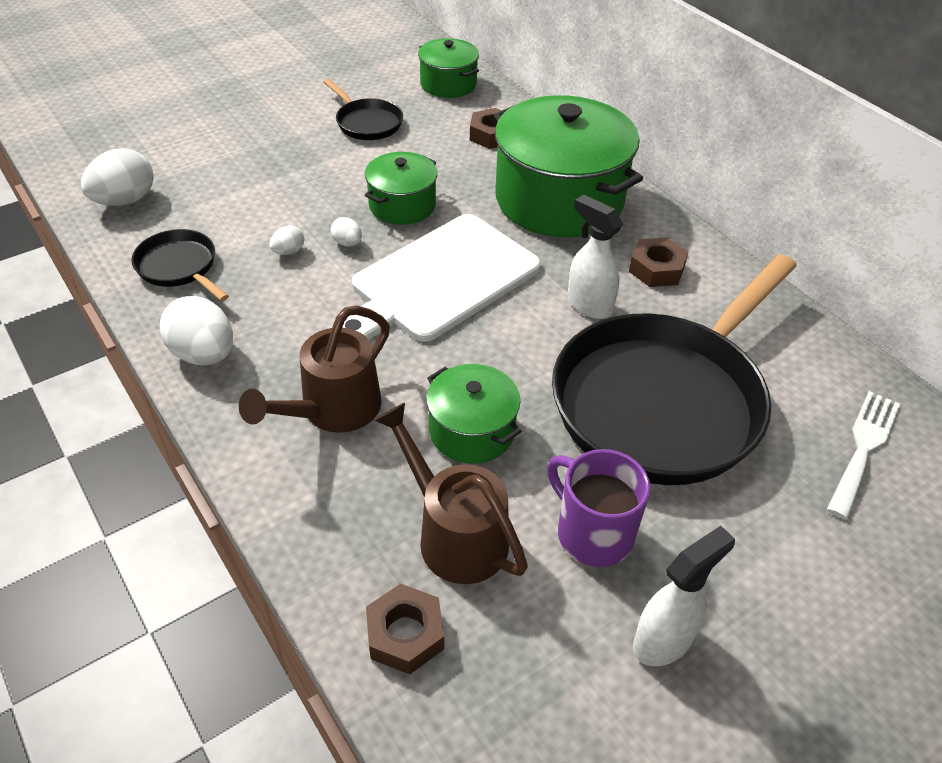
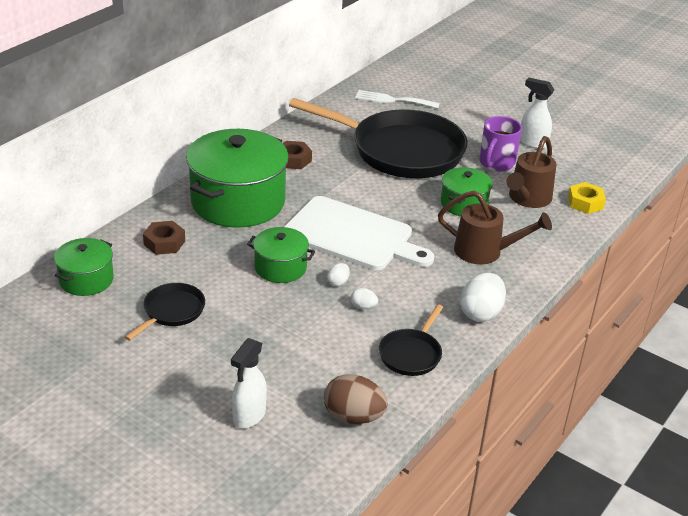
camera: 110 degrees left, 10 degrees down
(125, 201) = (353, 417): white egg -> brown egg
(405, 634) = (585, 203): brown nut -> yellow nut
(588, 305) = (341, 179): white spray bottle -> white spray bottle (249, 416)

